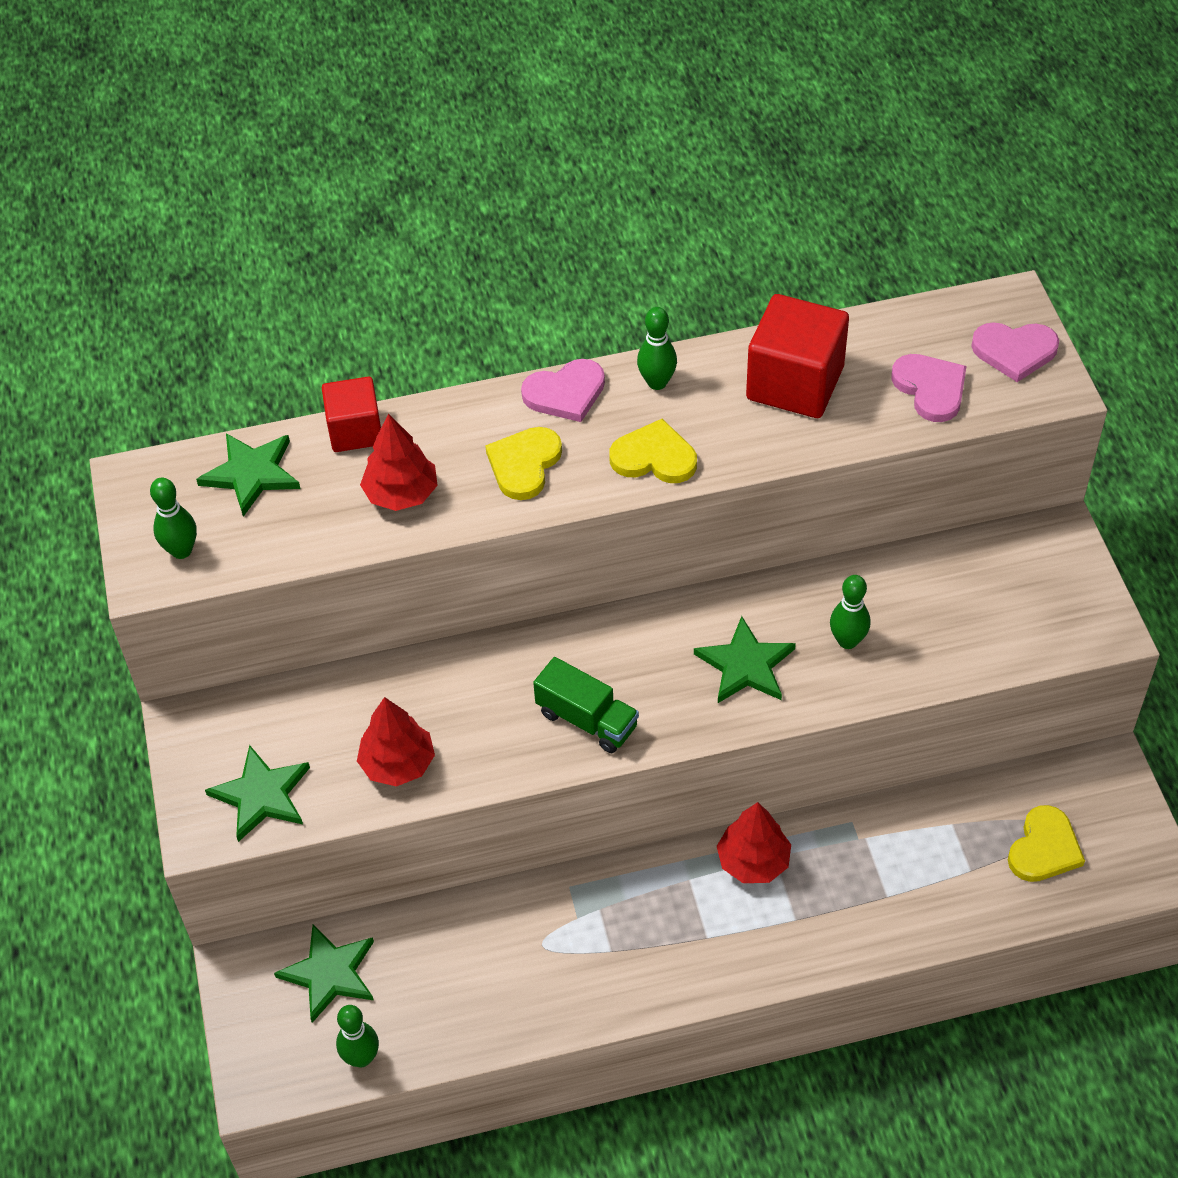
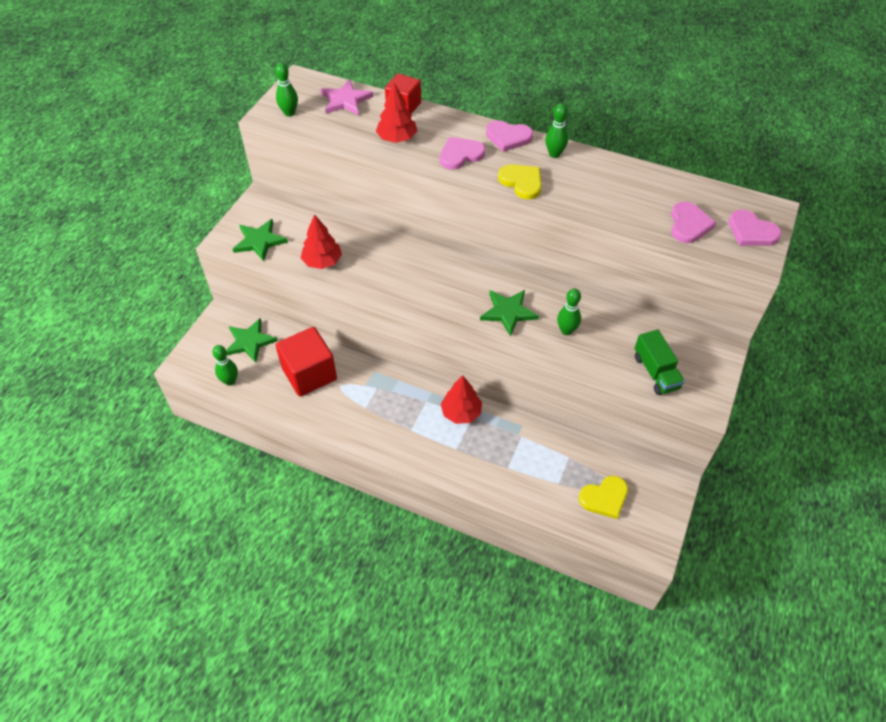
camera: 35 degrees right, 0 degrees up
(252, 474) = (346, 100): green star -> pink star
(524, 464) = (460, 155): yellow heart -> pink heart
(587, 719) = (416, 292): green truck -> green truck (656, 372)
(795, 383) = (621, 187): red cube -> red cube (309, 374)

